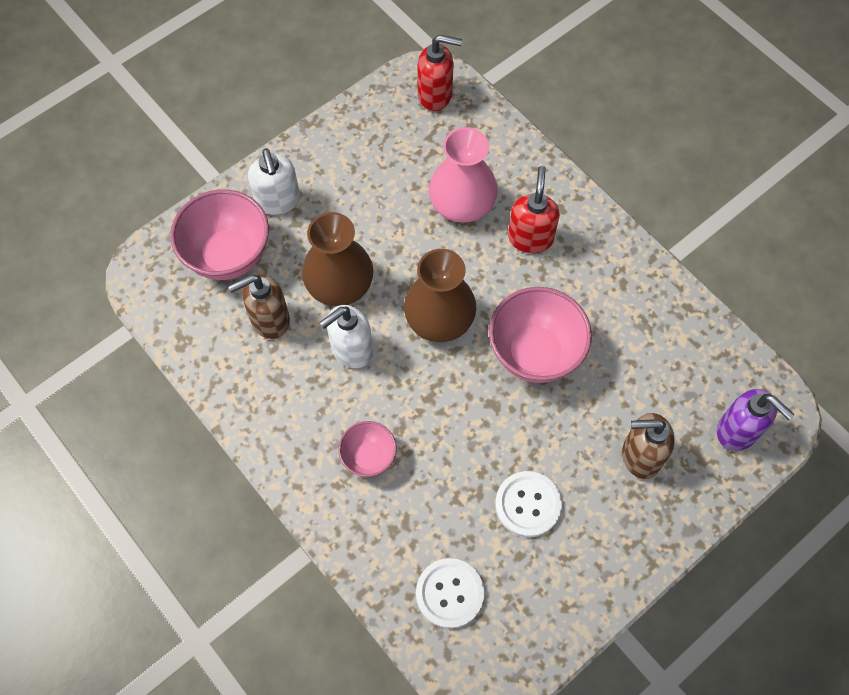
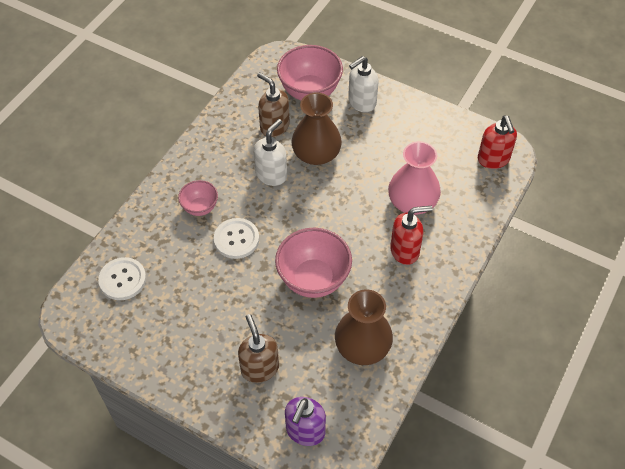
camera: 70 degrees right, 10 degrees down
(351, 349) = (271, 175): white soap dispenser -> white soap dispenser turned 90 degrees clockwise
(439, 318) = (315, 215): brown vase -> brown vase (362, 346)
(528, 504) = (198, 307): white button -> white button (236, 239)

